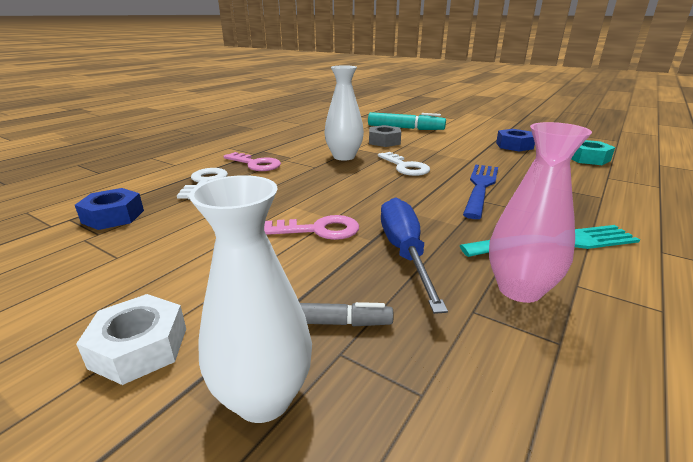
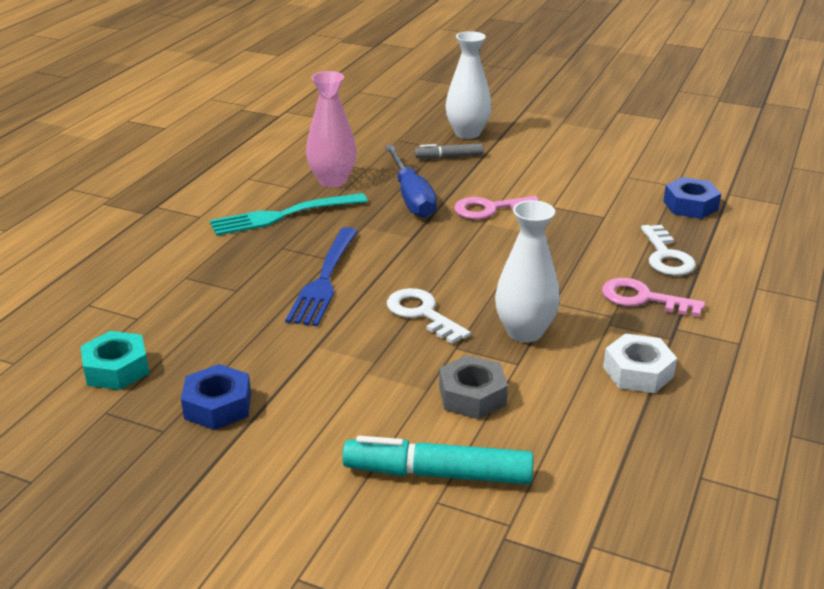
camera: 170 degrees right, 5 degrees up
(139, 347) = (543, 141): white nut -> white nut (638, 372)

